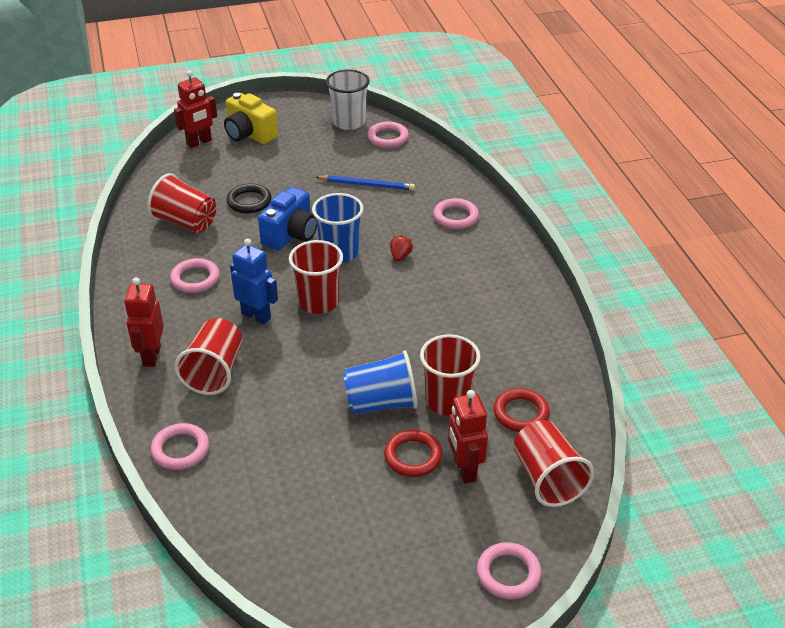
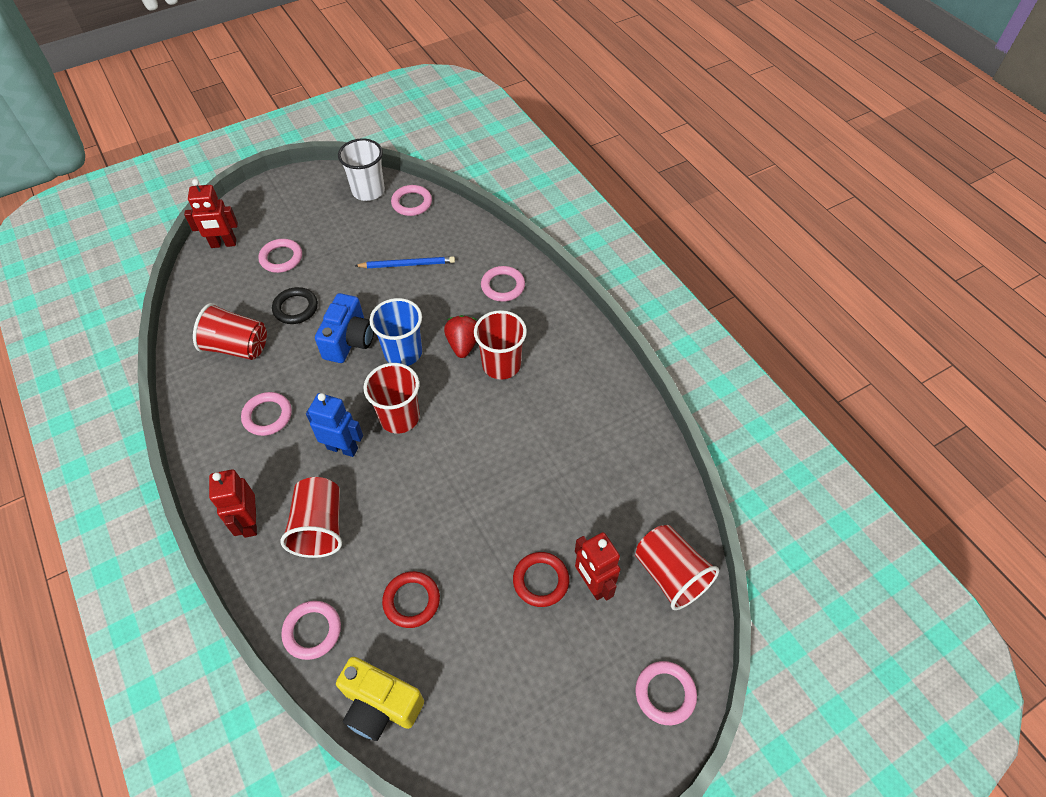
camera: 15 degrees left, 15 degrees up
(199, 142) = (223, 244): red robot -> red robot turned 45 degrees clockwise
(249, 134) = (272, 224): yellow camera -> yellow camera (380, 705)
(249, 161) = (281, 258): none -> pink ring
(381, 403) = (493, 524): blue cup -> none
(400, 256) = (463, 344): red strawberry -> red strawberry, size x1.60
(447, 401) = (555, 507): red cup -> red cup (501, 365)
(521, 413) = (626, 505): red ring -> red ring (411, 601)

